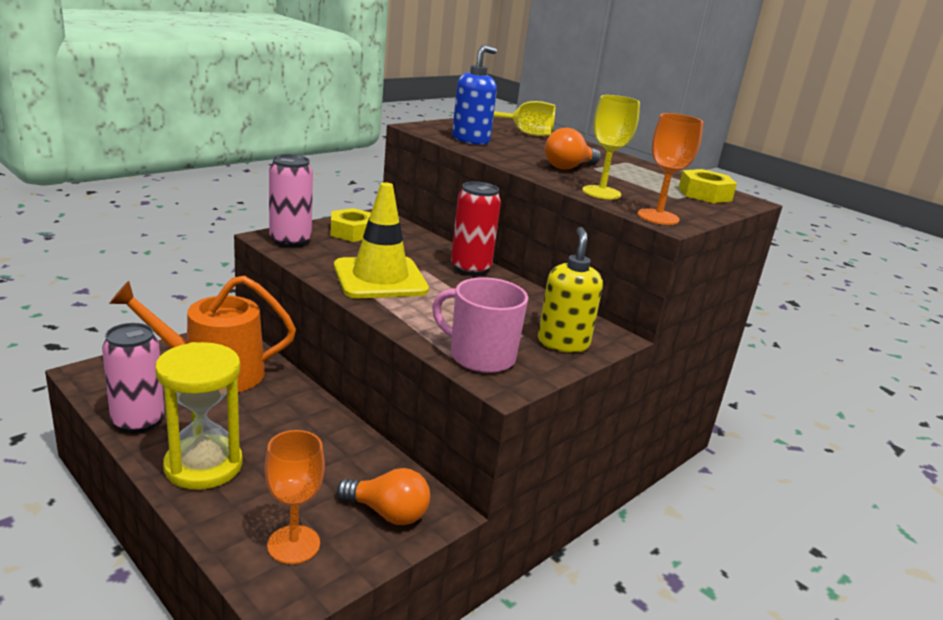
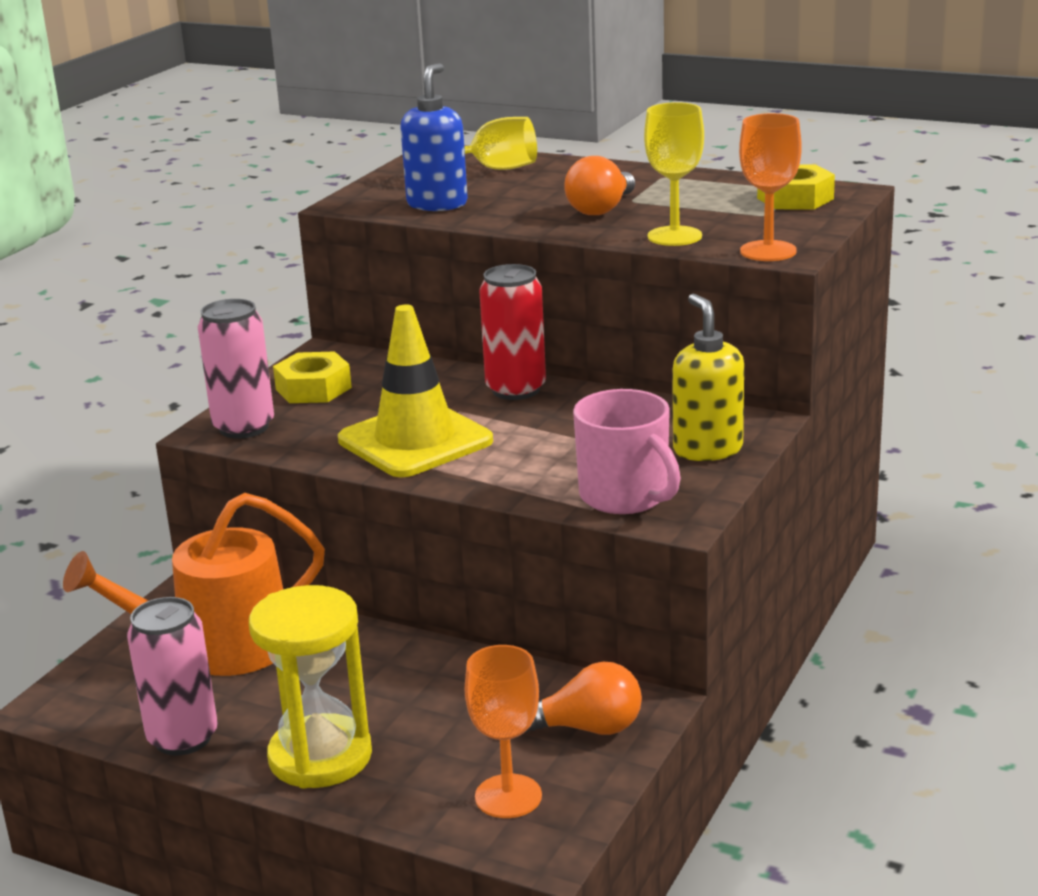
camera: 15 degrees left, 0 degrees up
(480, 356) = (625, 497): pink mug -> pink mug turned 135 degrees counterclockwise

